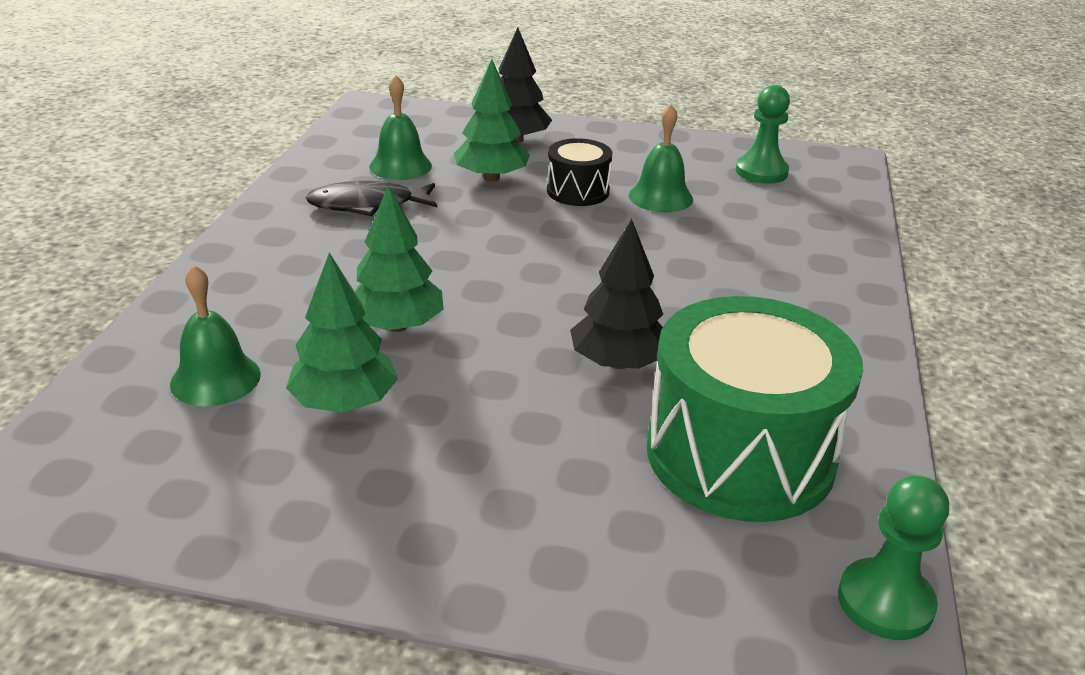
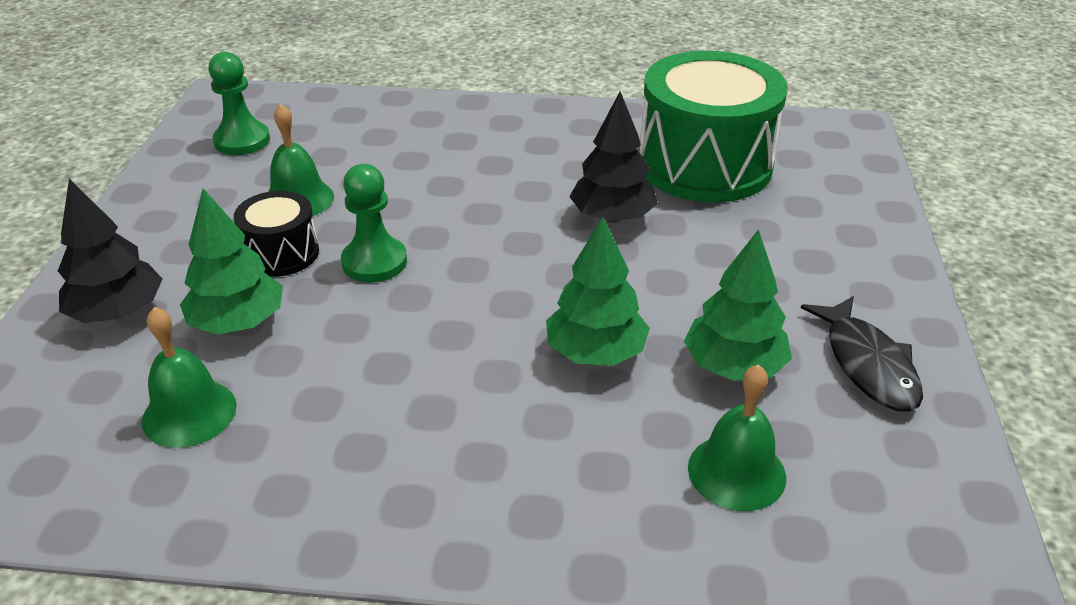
camera: 95 degrees left, 5 degrees up
(367, 205) = (314, 425): black fish -> black fish (867, 364)
(885, 602) = (811, 124): green pawn -> green pawn (374, 262)

